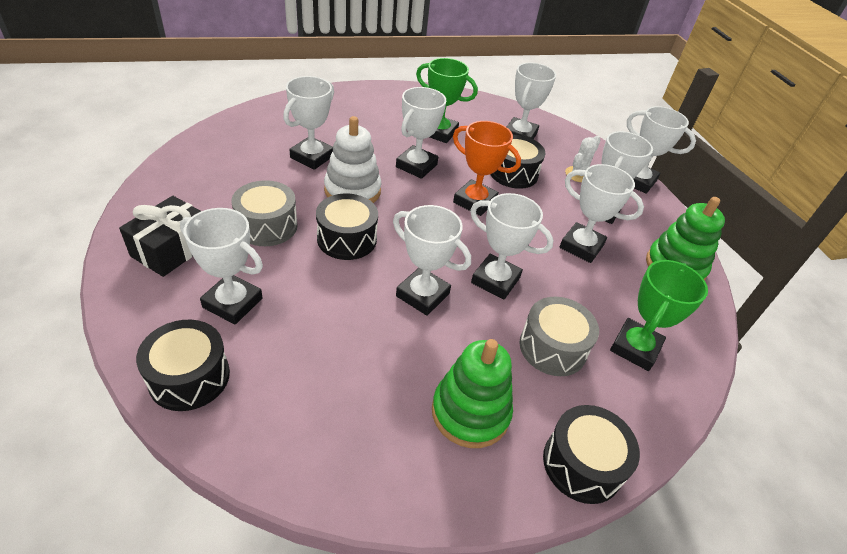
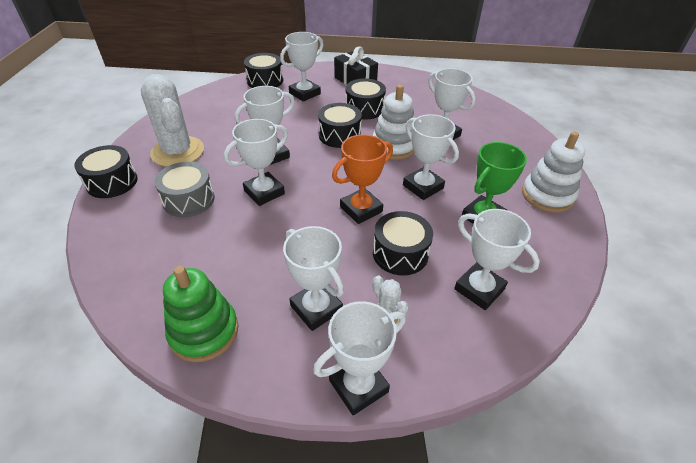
camera: 115 degrees right, 0 degrees up
(267, 226) = (364, 108): grey drum -> black drum
(390, 100) = (547, 195): none -> white stacking toy
(470, 412) = (177, 152): green stacking toy -> white cactus
(581, 246) = (272, 262): white trophy -> none
(635, 348) = (152, 245): green trophy -> none

